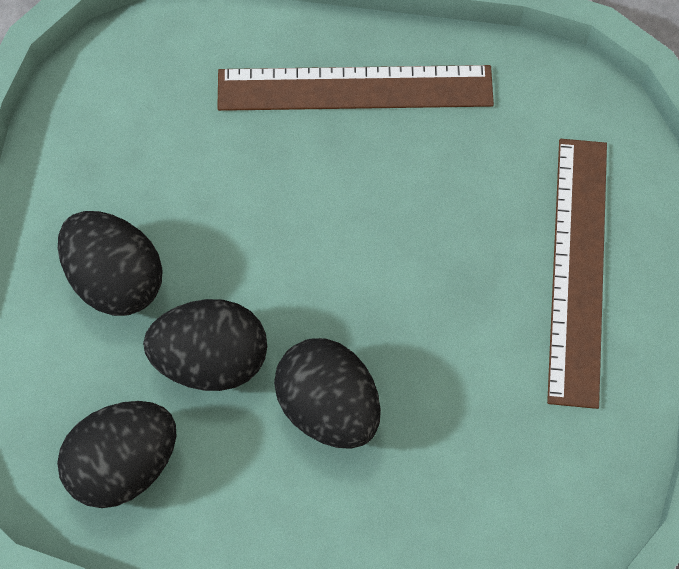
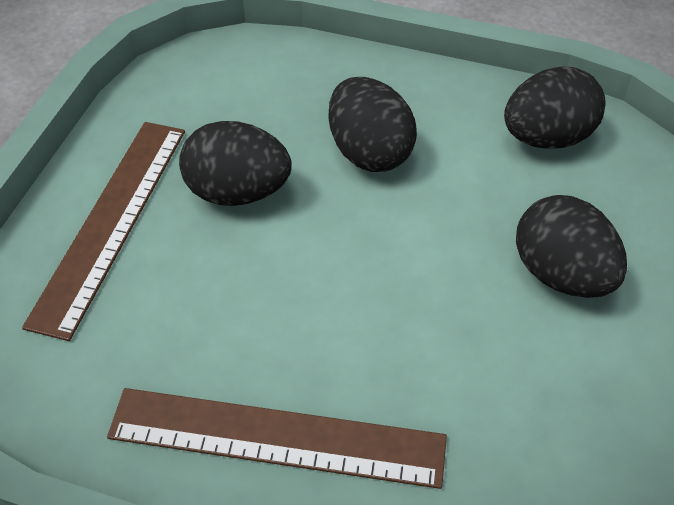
camera: 170 degrees left, 15 degrees down
(211, 360) = (469, 198): black egg -> black egg (238, 192)

